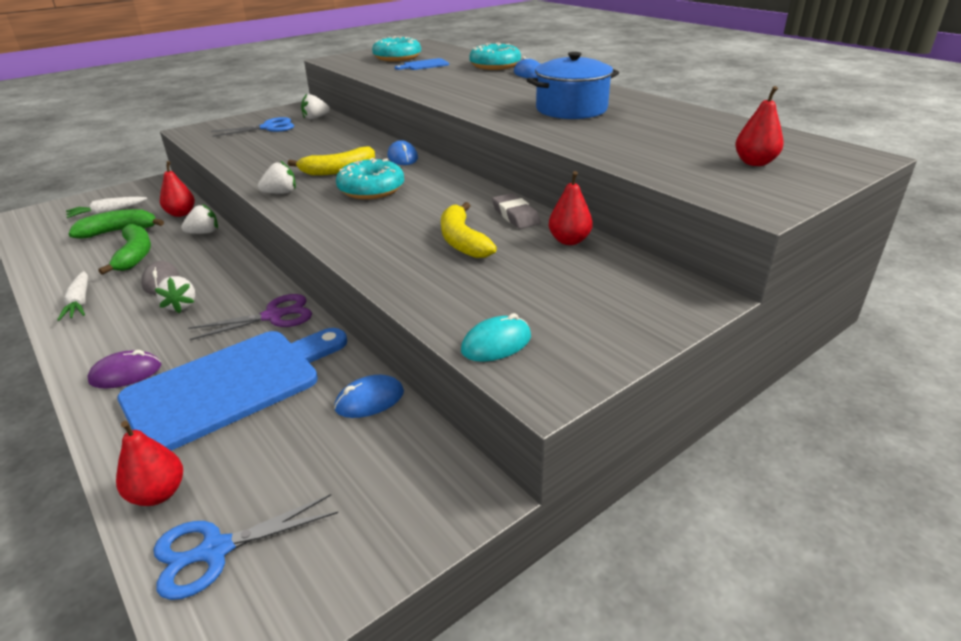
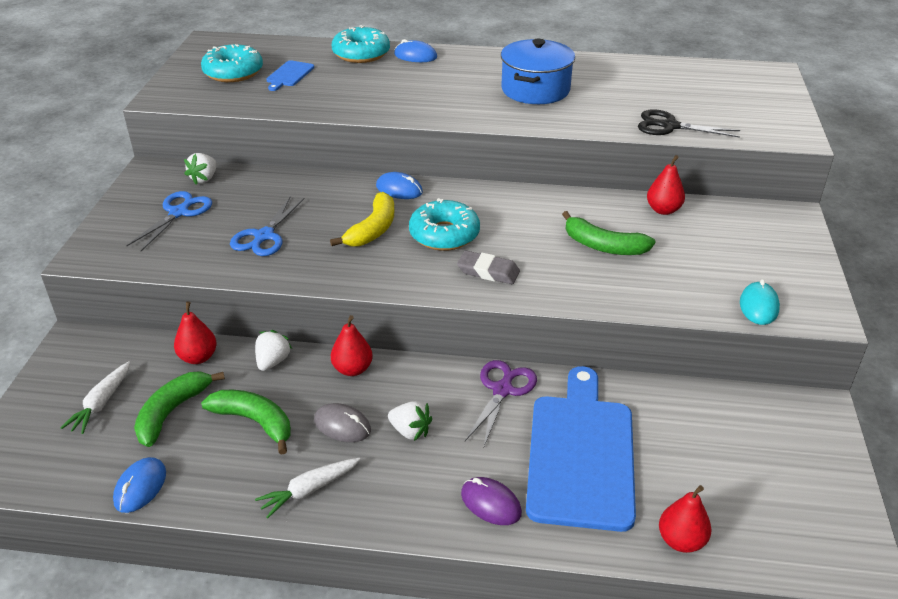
camera: 45 degrees left, 5 degrees up
(80, 302) = (309, 490): white carrot -> white carrot turned 120 degrees clockwise
(126, 373) = (491, 503): purple mouse -> purple mouse turned 75 degrees counterclockwise
(214, 550) = (768, 535): blue scissors -> blue scissors (264, 236)
(280, 193) = (375, 277): white strawberry -> none
(369, 400) = (679, 399): blue mouse -> blue mouse (140, 487)
(462, 241) = (603, 246): yellow banana -> green banana
(515, 215) = (594, 206): grey eraser -> grey eraser (488, 271)
(634, 159) = (669, 126): none -> black scissors
(754, 163) = (734, 100): red pear -> red pear (352, 369)

